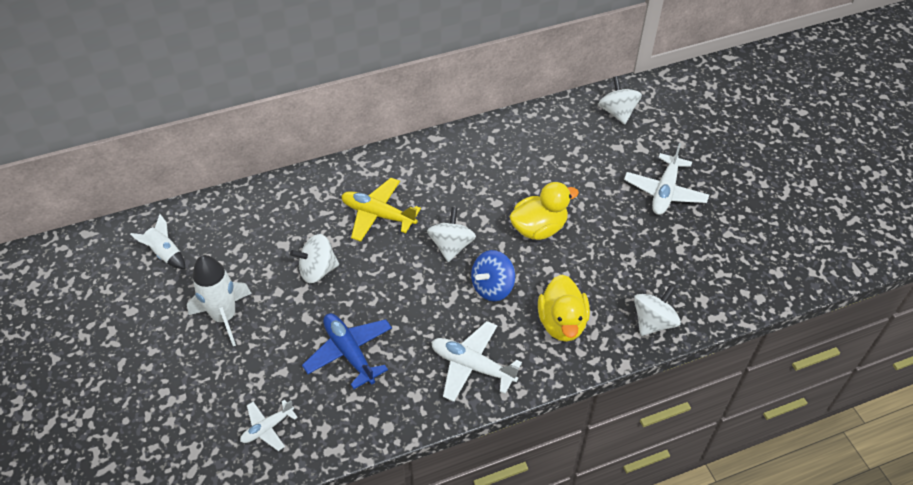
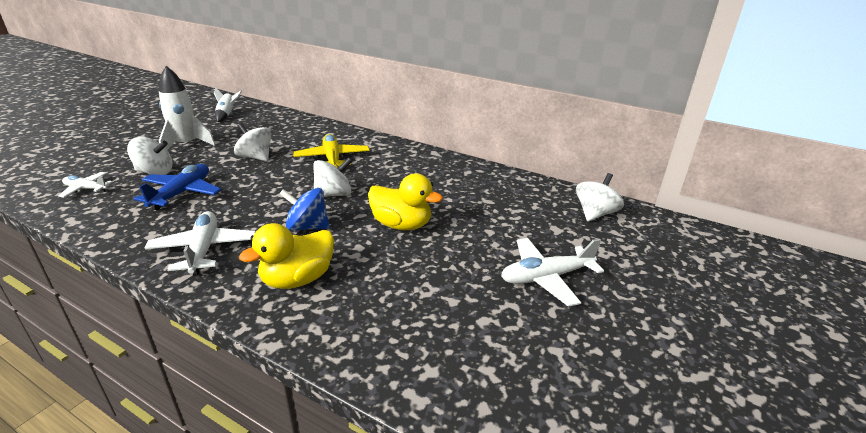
camera: 50 degrees right, 20 degrees down
(653, 322) = (355, 342): white spinning top -> white spinning top (155, 172)

